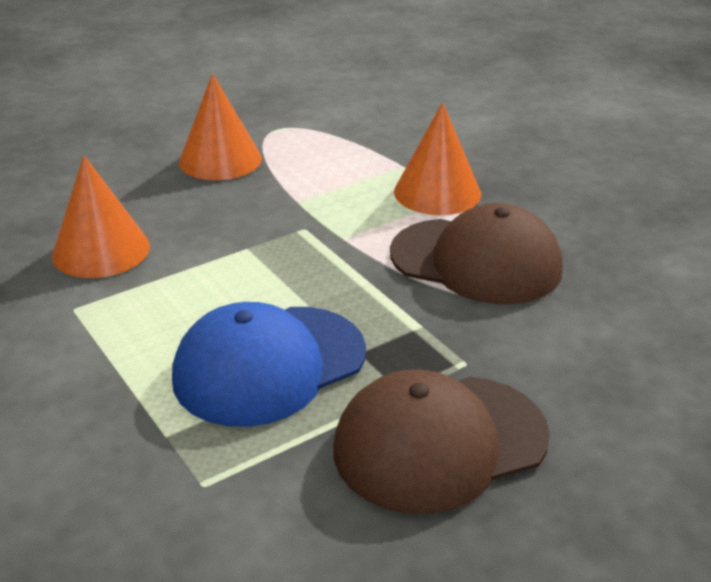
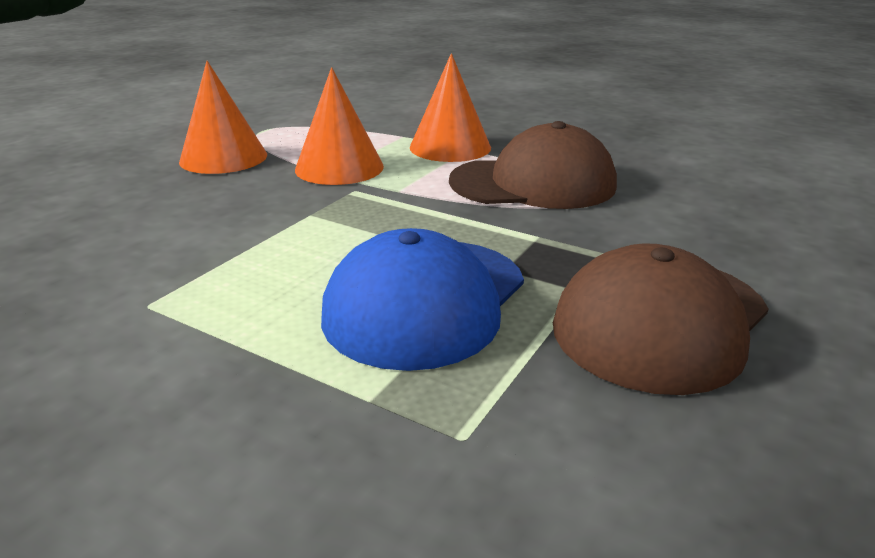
camera: 25 degrees left, 5 degrees down
(101, 250) = (144, 247): orange cone -> orange cone (339, 168)

